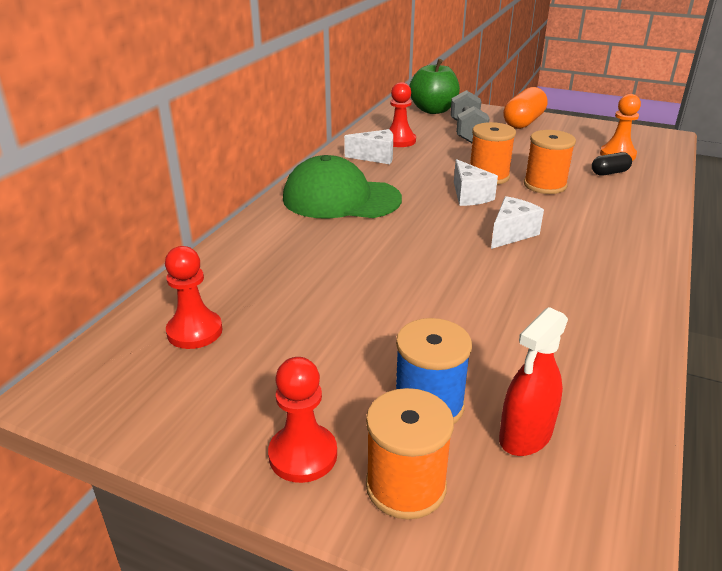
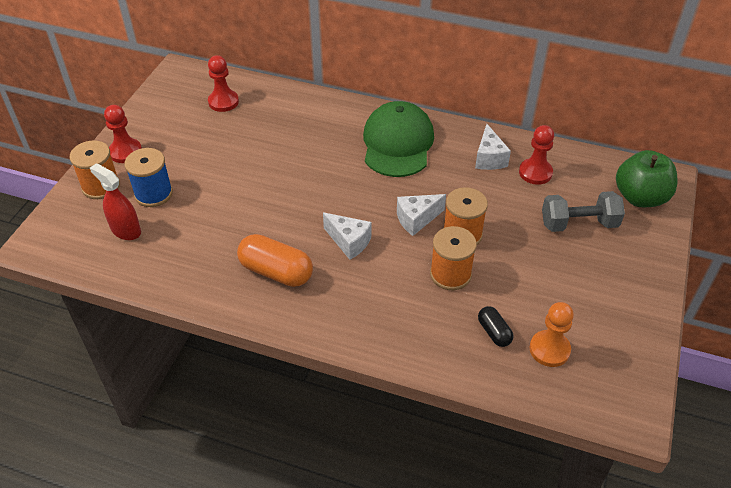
camera: 85 degrees right, 15 degrees up
(523, 122) = (630, 274): orange capsule -> orange capsule (276, 271)

